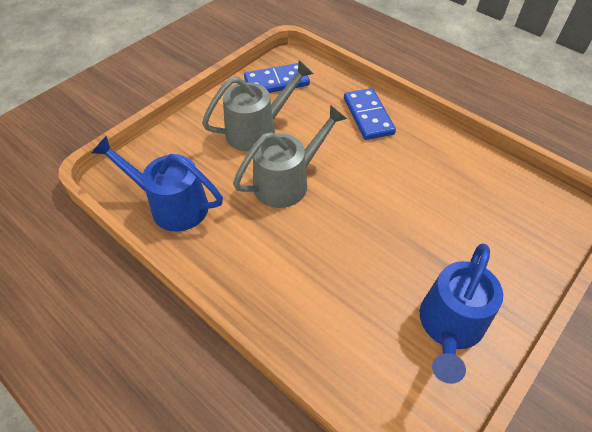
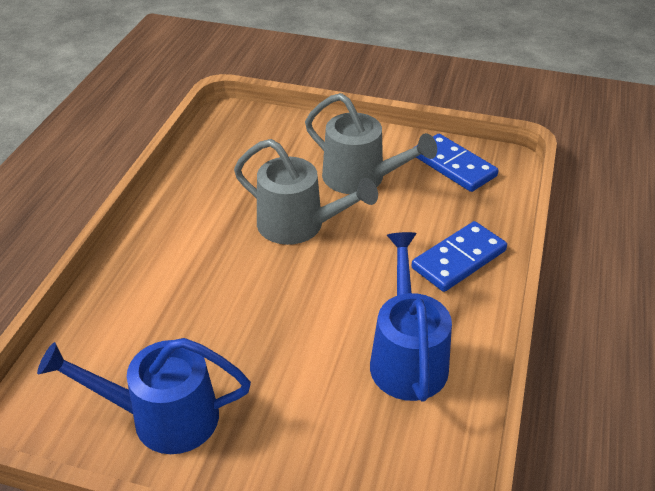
camera: 65 degrees right, 10 degrees down
(171, 205) = (219, 160): blue watering can -> blue watering can (407, 357)

